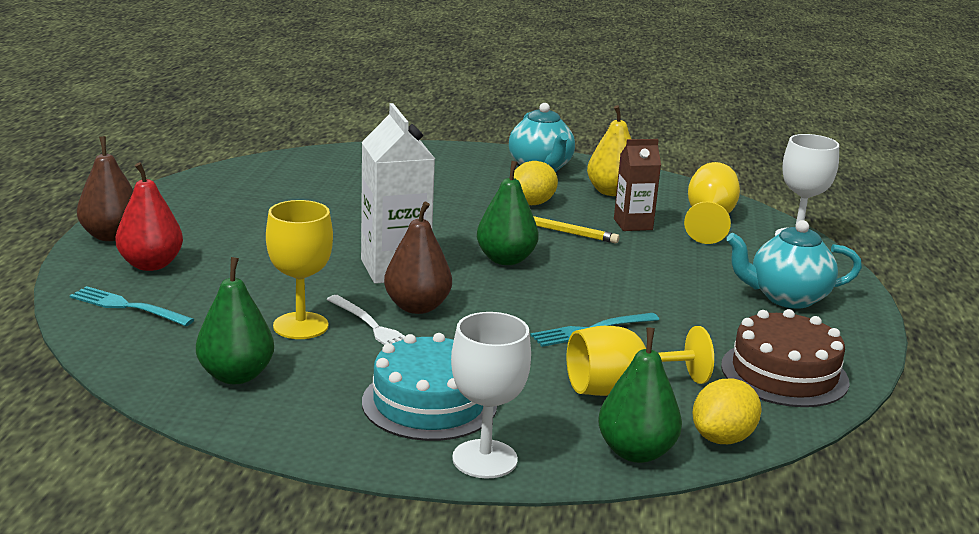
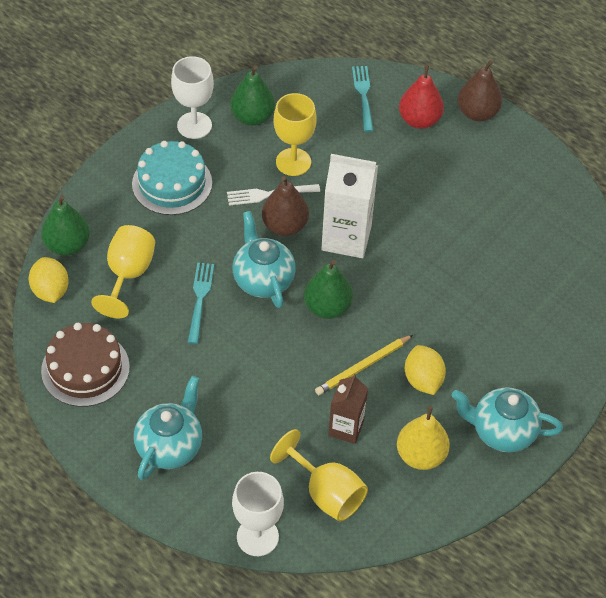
camera: 120 degrees right, 30 degrees up
(127, 307) = (363, 96): turquoise fork -> turquoise fork turned 60 degrees counterclockwise
(484, 459) = (107, 182): white goblet -> white goblet (194, 125)
(514, 301) = (263, 280): none -> turquoise teapot

